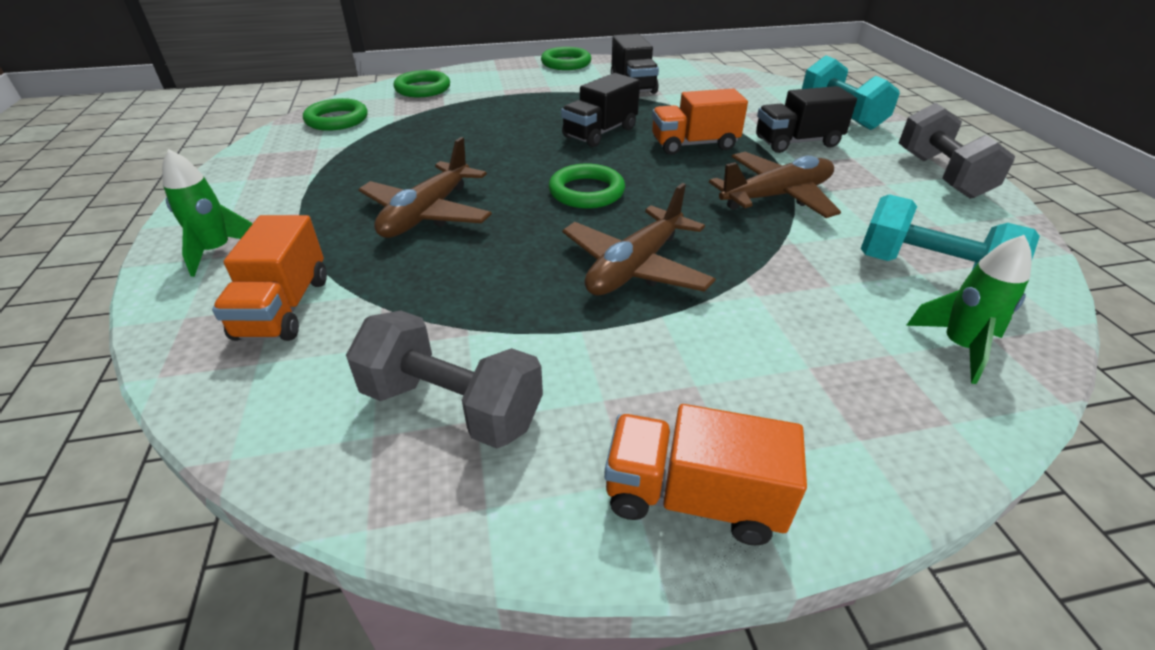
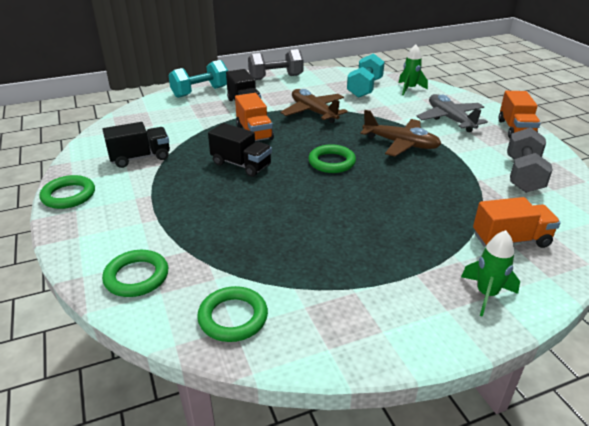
camera: 100 degrees left, 5 degrees down
(427, 213) = (386, 214): brown plane -> none
(758, 371) = (450, 119): none -> grey plane

